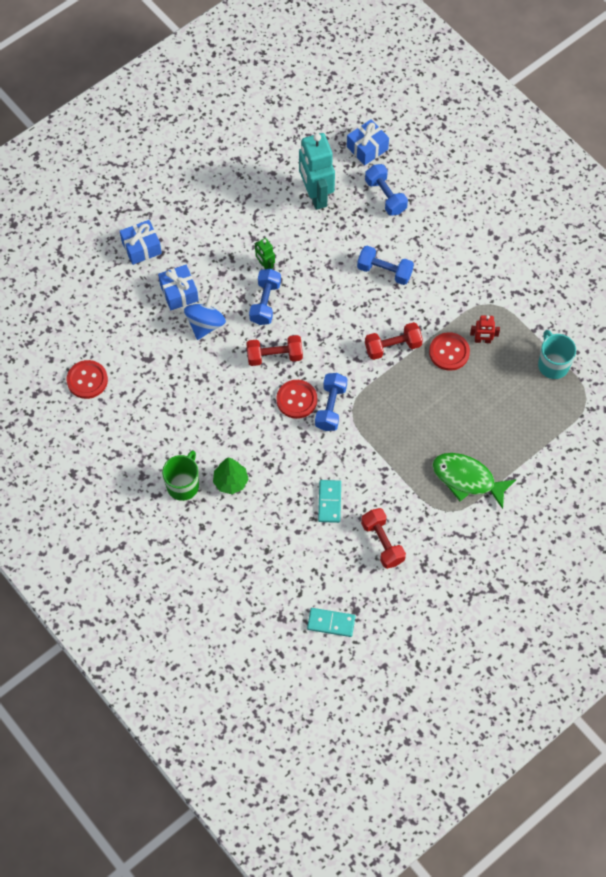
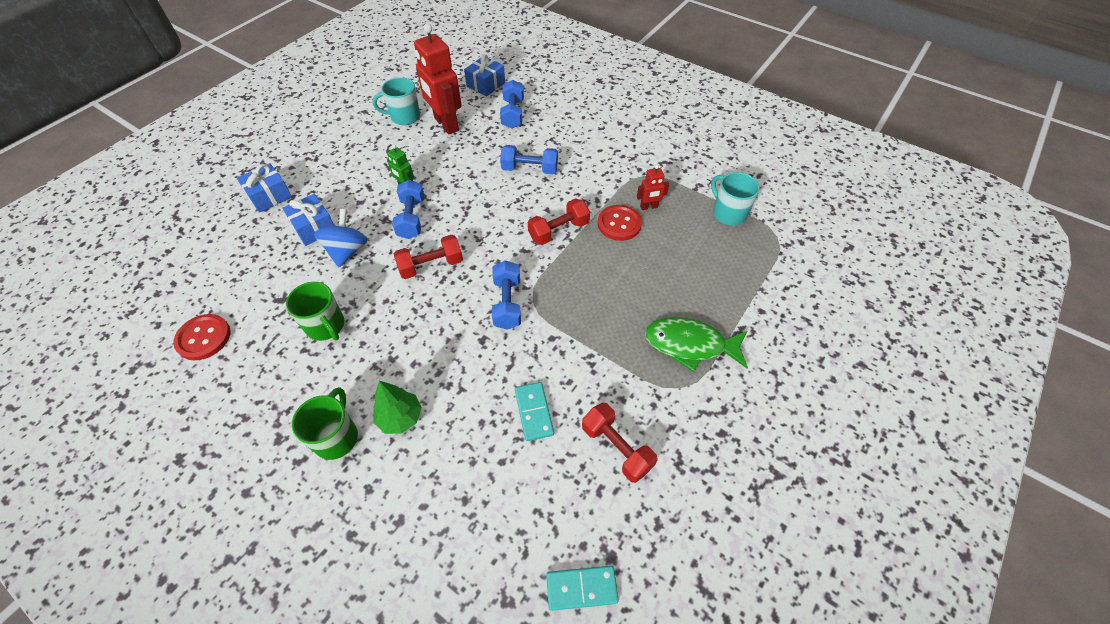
camera: 15 degrees left, 10 degrees down
(182, 393) = (326, 326): none -> green mug
(276, 176) = (404, 117): none -> turquoise mug
(296, 400) = (466, 304): red button -> none
(315, 195) = (446, 124): turquoise robot -> red robot
(385, 196) = (513, 114): blue dumbbell -> blue dumbbell turned 45 degrees clockwise

